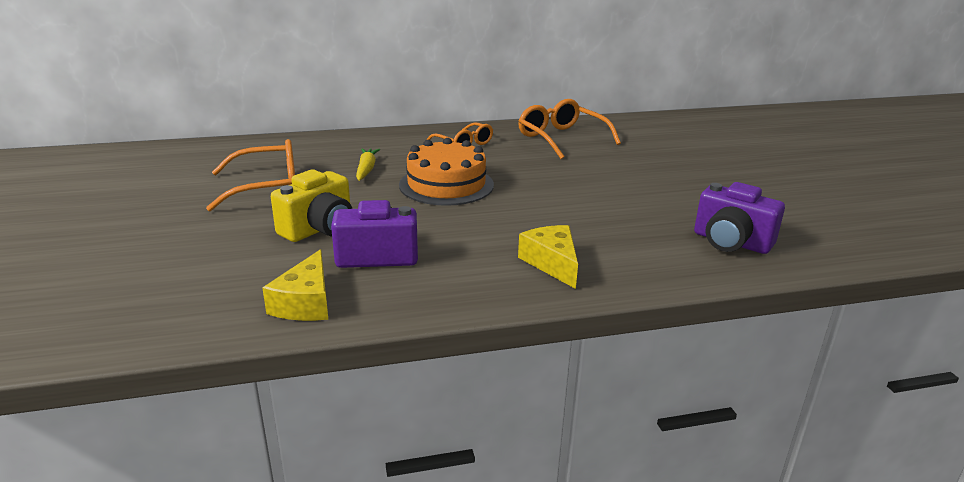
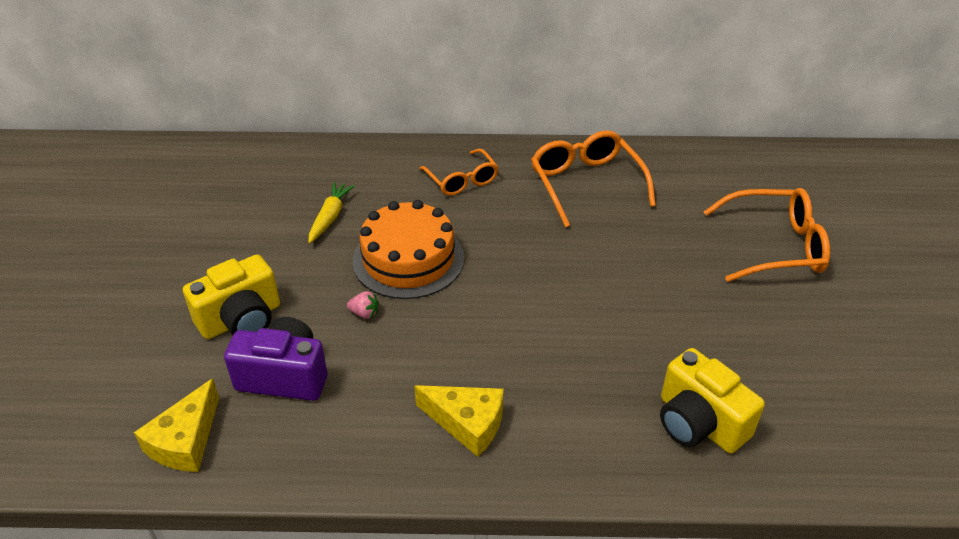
camera: 15 degrees right, 15 degrees up
(267, 187) = (213, 236): orange glasses -> orange glasses (775, 246)
(427, 215) = (364, 313): none -> pink strawberry
(552, 263) = (467, 423): yellow cheese -> yellow cheese turned 120 degrees clockwise
(731, 242) = (699, 423): purple camera -> yellow camera

